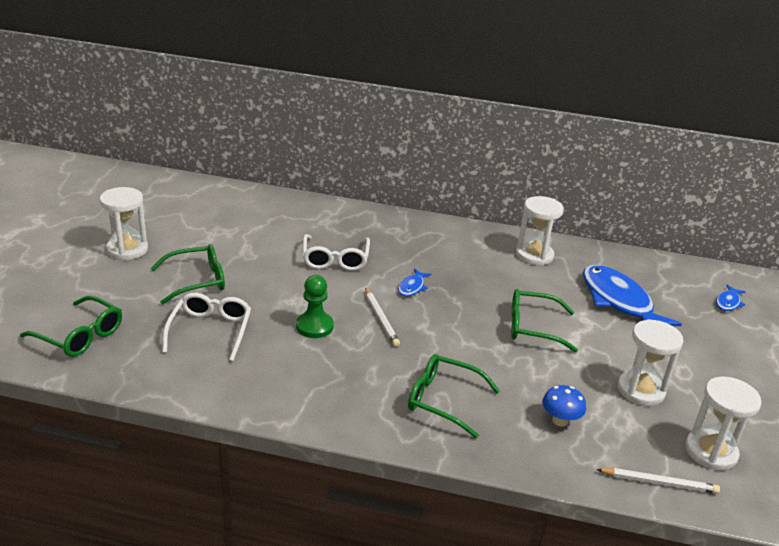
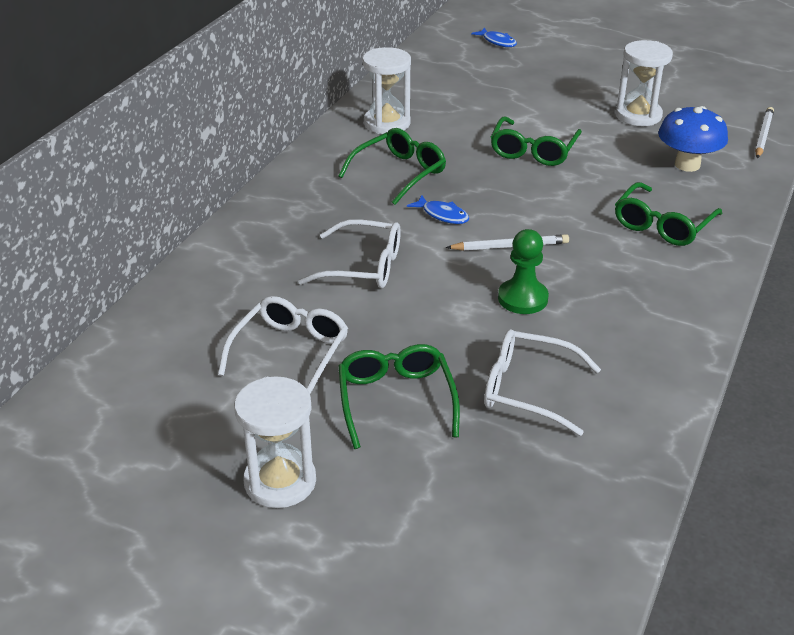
camera: 75 degrees left, 5 degrees up
(79, 335) = (533, 529): green glasses -> green glasses (399, 173)
(239, 242) = (290, 353): none -> white glasses
(560, 420) = (687, 165): blue mushroom -> blue mushroom, size x1.56
(619, 301) = (489, 94): blue fish -> none
(710, 452) = (719, 103): white hourglass -> none

